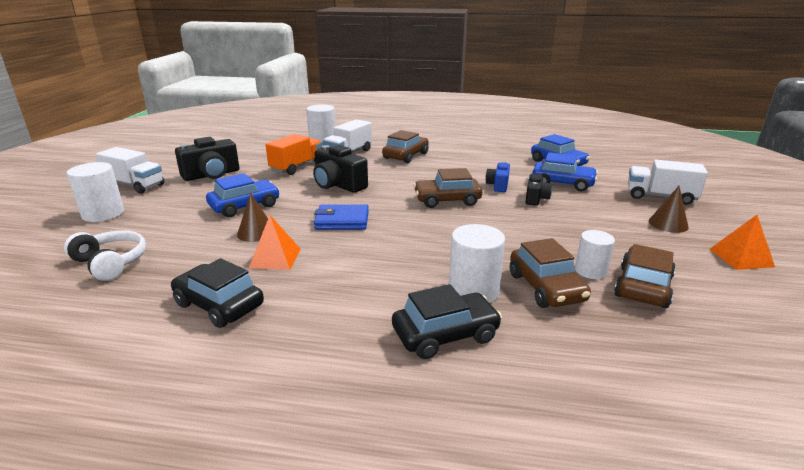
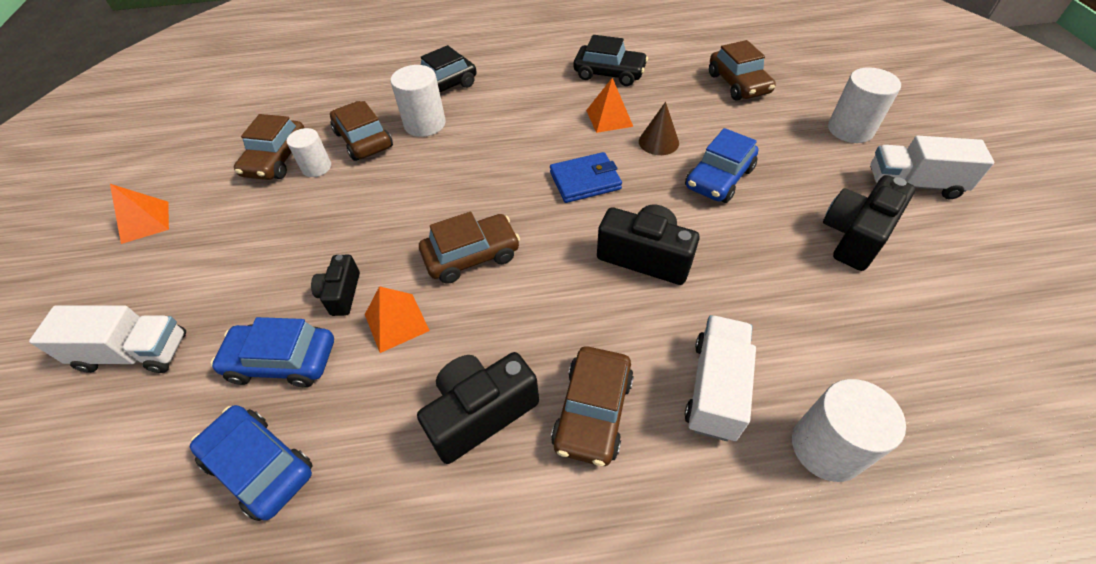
camera: 165 degrees right, 25 degrees up
(111, 263) = (738, 84): white headphones -> brown car
(297, 167) = (758, 298): orange truck -> none
(456, 161) = (480, 413): none -> black camera
(498, 185) = (396, 322): blue camera -> orange pyramid
(668, 224) = (180, 271): brown cone -> none

